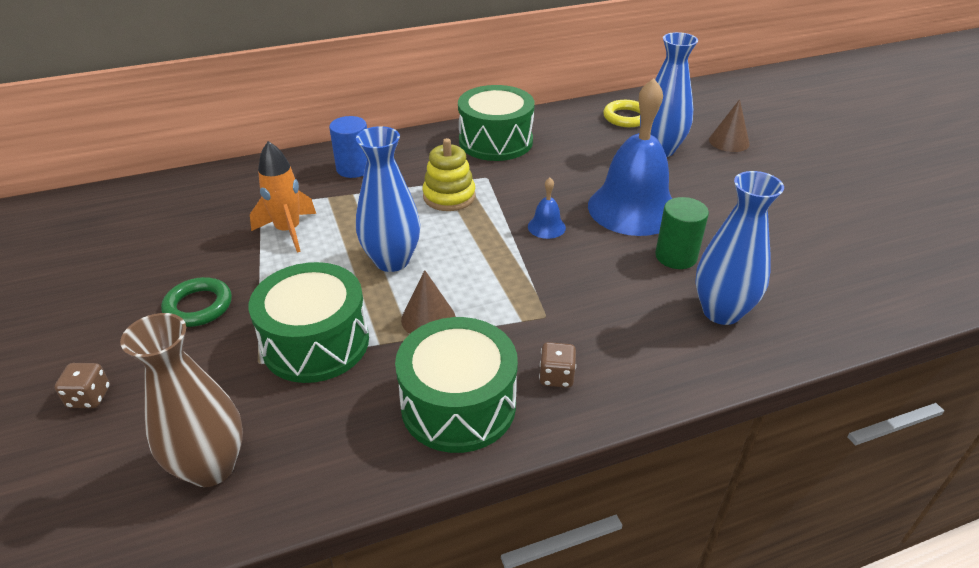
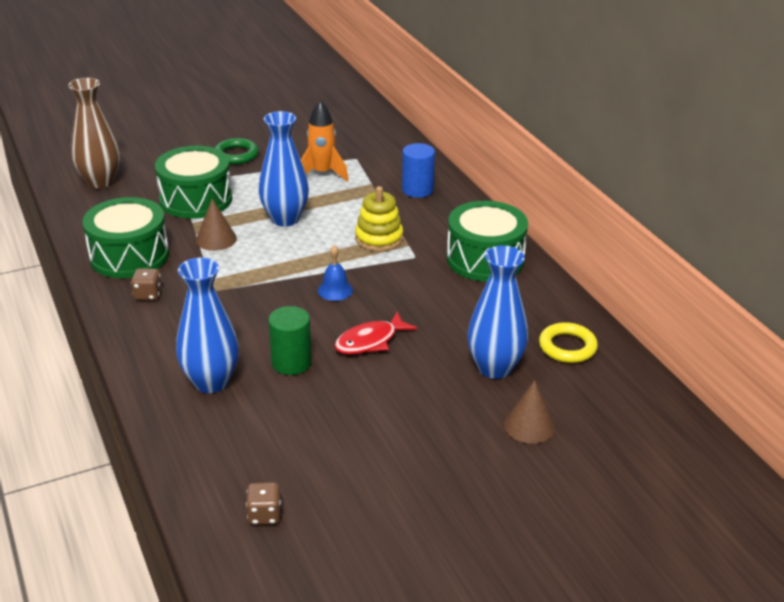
camera: 85 degrees right, 5 degrees down
(89, 397) = (160, 138): brown dice -> brown dice (264, 515)
(633, 208) = (370, 341): blue bell -> red fish

